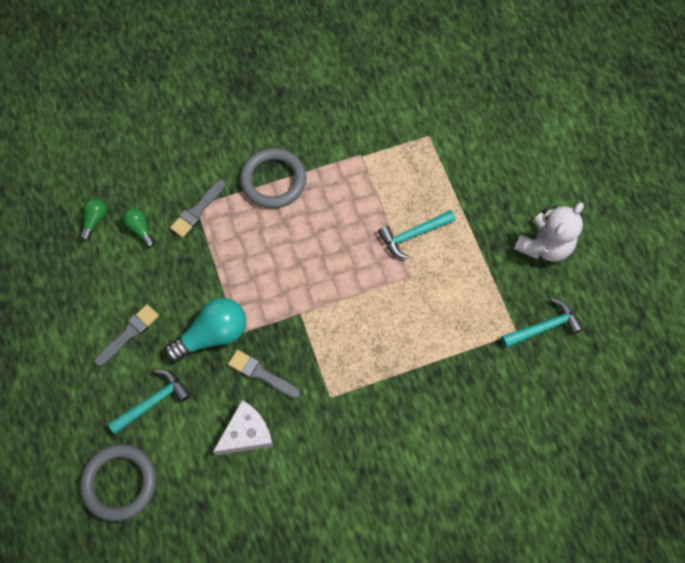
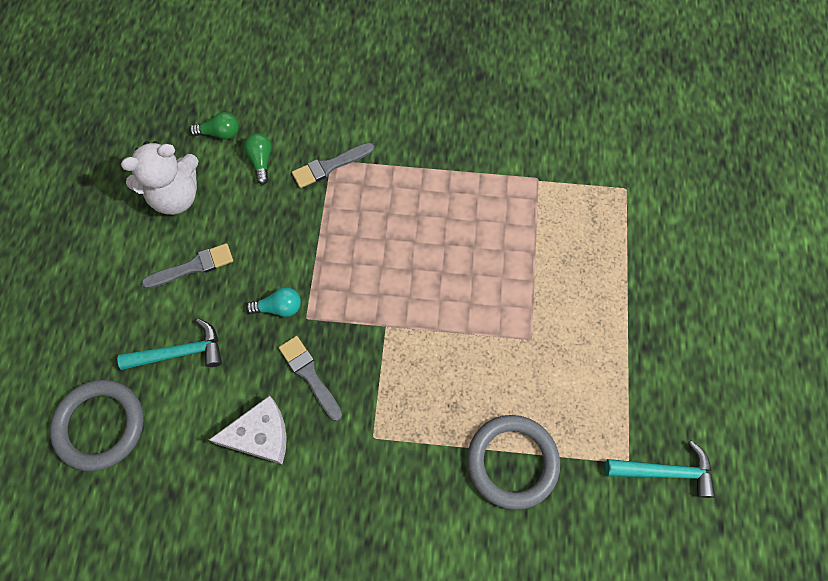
camera: 25 degrees right, 0 degrees up
(95, 221) = (220, 133): green light bulb -> green light bulb turned 45 degrees clockwise
(212, 335) = (279, 307): turquoise light bulb -> turquoise light bulb, size x0.52
(273, 180) = (427, 167): grey ring -> grey ring (512, 462)
(413, 235) = (556, 293): turquoise hammer -> none
(544, 245) = (709, 372): white teddy bear -> white teddy bear (175, 196)

